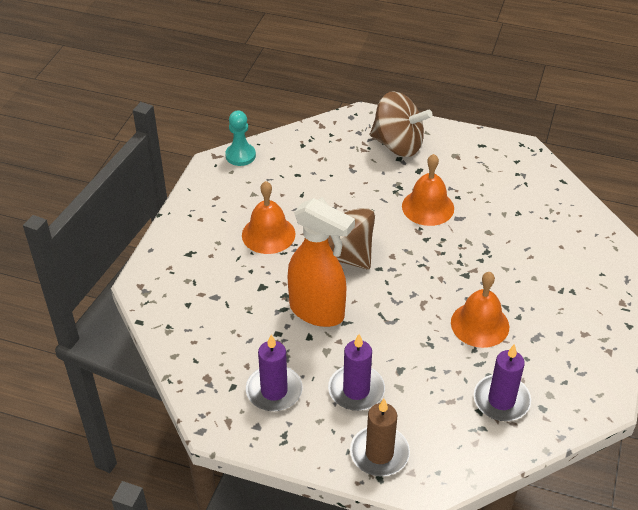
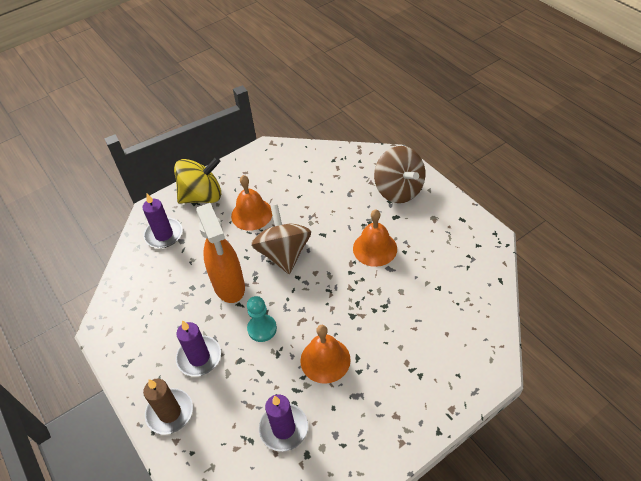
camera: 40 degrees right, 5 degrees up
(191, 242) = (202, 196): none -> yellow spinning top
(240, 155) = (287, 150): turquoise pawn -> turquoise pawn (262, 329)
(274, 391) = (152, 326): purple candle -> purple candle (164, 234)

